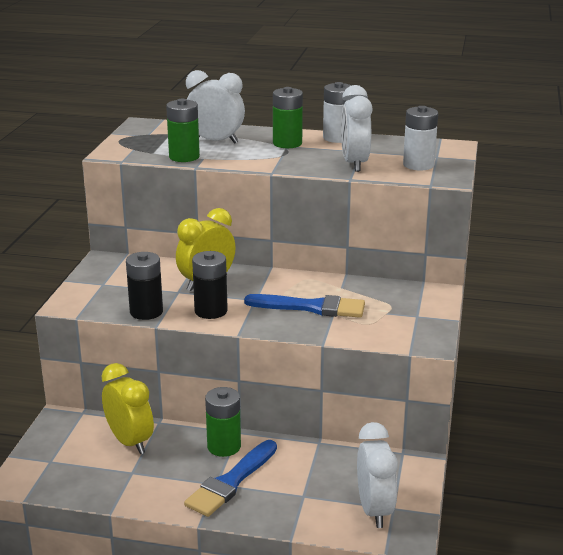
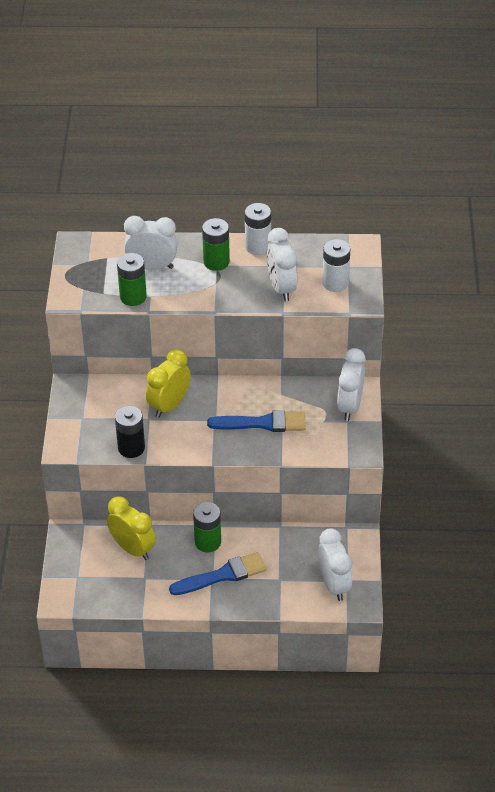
camera: 10 degrees left, 20 degrees up
(211, 311) = (183, 439): black battery -> none
(231, 482) = (222, 575): blue brush -> blue brush turned 135 degrees counterclockwise
(422, 304) = (349, 406): none -> white clock

